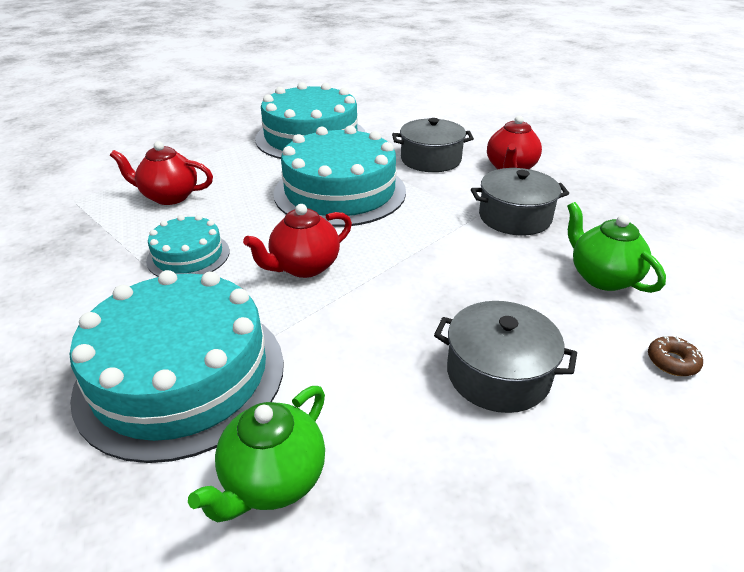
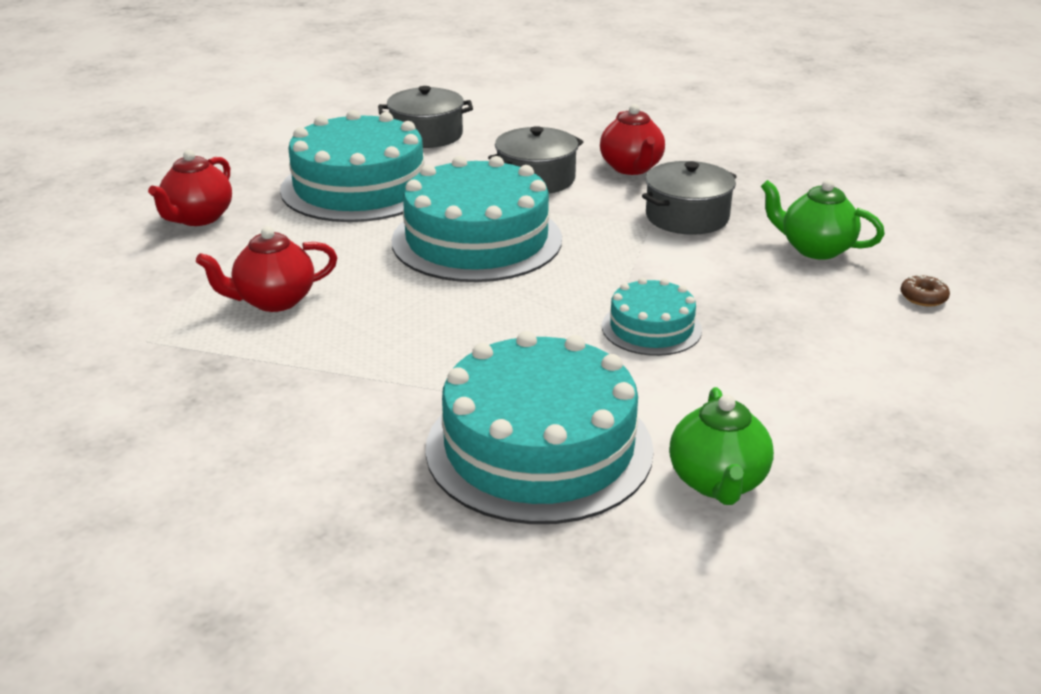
camera: 30 degrees left, 5 degrees down
(188, 255) = (393, 351): turquoise cake -> turquoise cake (651, 328)
(304, 267) = (535, 323): red teapot -> red teapot (198, 218)
(498, 374) = (807, 350): grey pot -> grey pot (426, 135)

